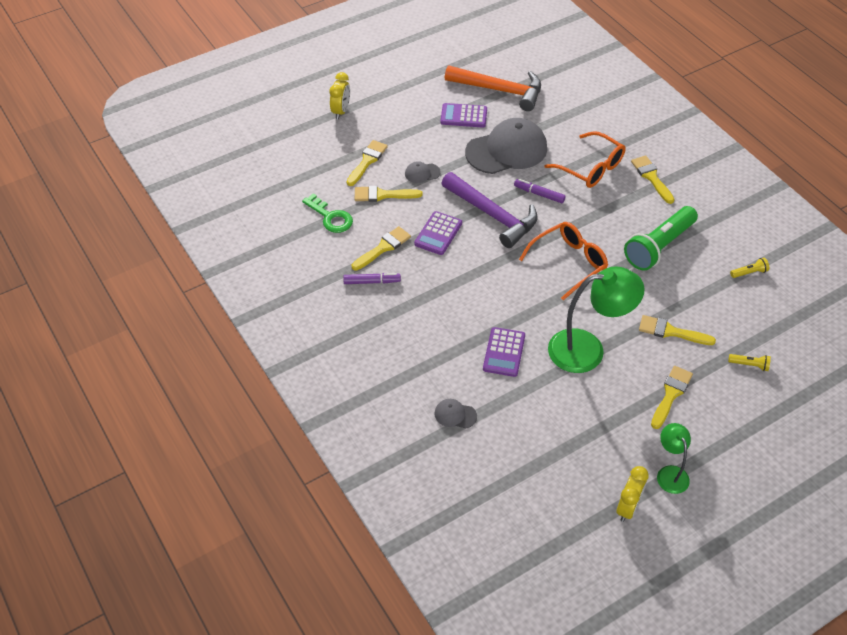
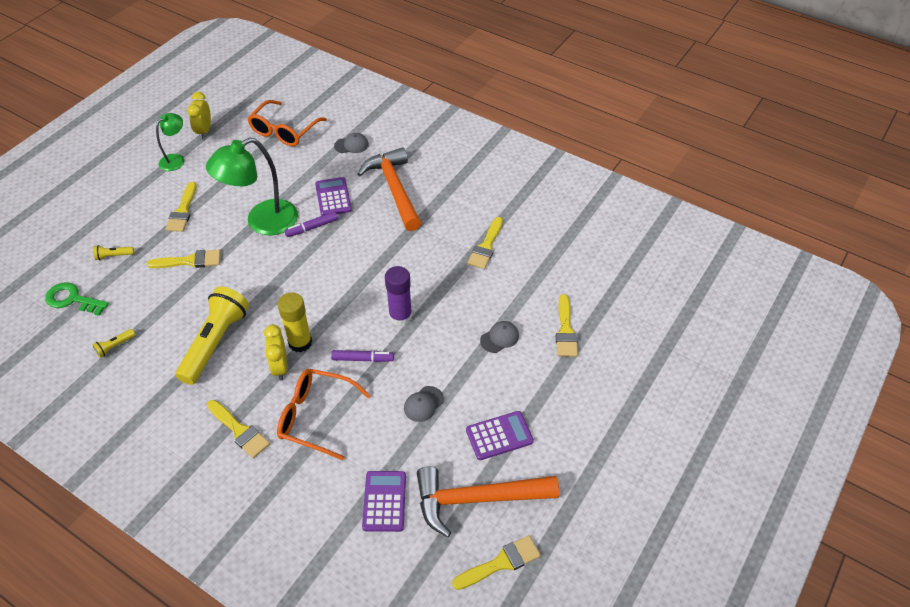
camera: 155 degrees right, 0 degrees up
(330, 217) = (554, 257): green key -> green key (72, 299)
(341, 111) = (642, 385): yellow clock -> yellow clock (280, 367)
(372, 282) = (476, 214): purple marker -> purple marker (312, 228)
(383, 195) = (522, 298): yellow brush -> yellow brush (501, 562)
(436, 339) = (394, 189): none -> orange hammer
(438, 233) = (444, 277): purple calculator -> purple calculator (384, 501)
(493, 215) = (400, 316): purple hammer -> purple glue stick
(506, 150) = (423, 404): grey cap -> grey cap, size x0.42
(569, 263) = (304, 293): orange glasses -> orange glasses (284, 131)
(586, 223) = (300, 342): none -> yellow glue stick
(659, 247) = (215, 342): green flashlight -> yellow flashlight
(670, 473) = (176, 159): green lamp -> green lamp turned 105 degrees counterclockwise

